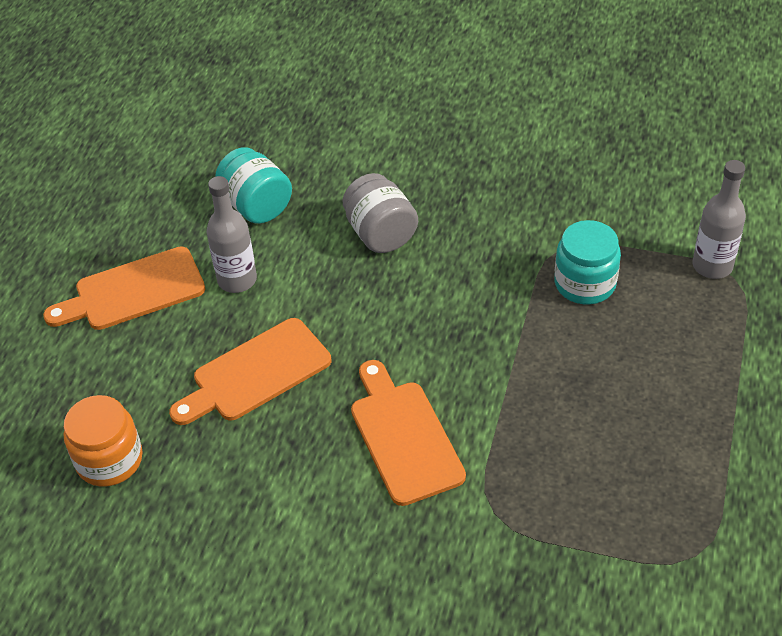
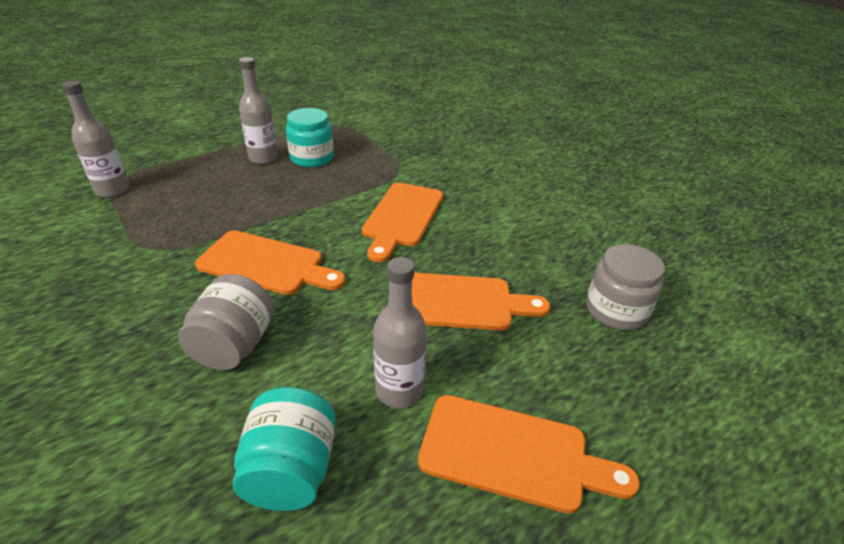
camera: 145 degrees left, 10 degrees down
(109, 460) = (616, 310): orange jar -> grey jar
(452, 298) = (266, 264): none -> orange cutting board
(585, 283) = (184, 223): turquoise jar -> turquoise jar (312, 158)
(667, 413) = (263, 158): none -> grey bottle

